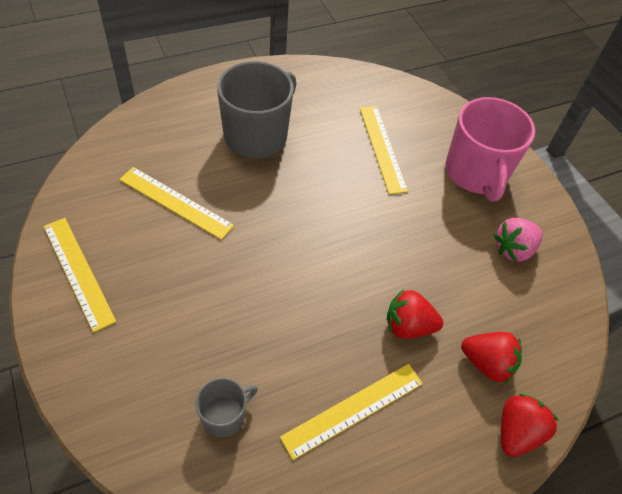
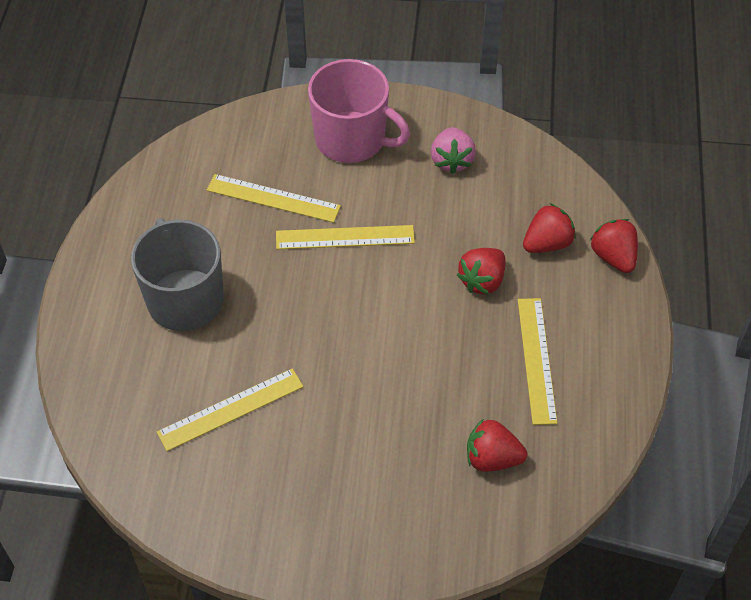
camera: 55 degrees left, 0 degrees up
(78, 272) = (269, 528): yellow ruler -> yellow ruler (345, 237)
(224, 416) = (492, 458): grey mug -> red strawberry

